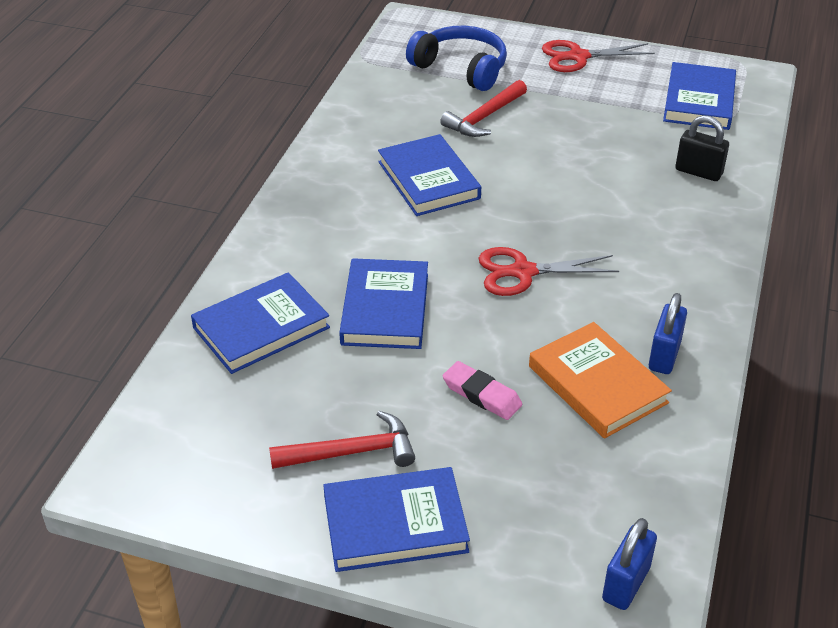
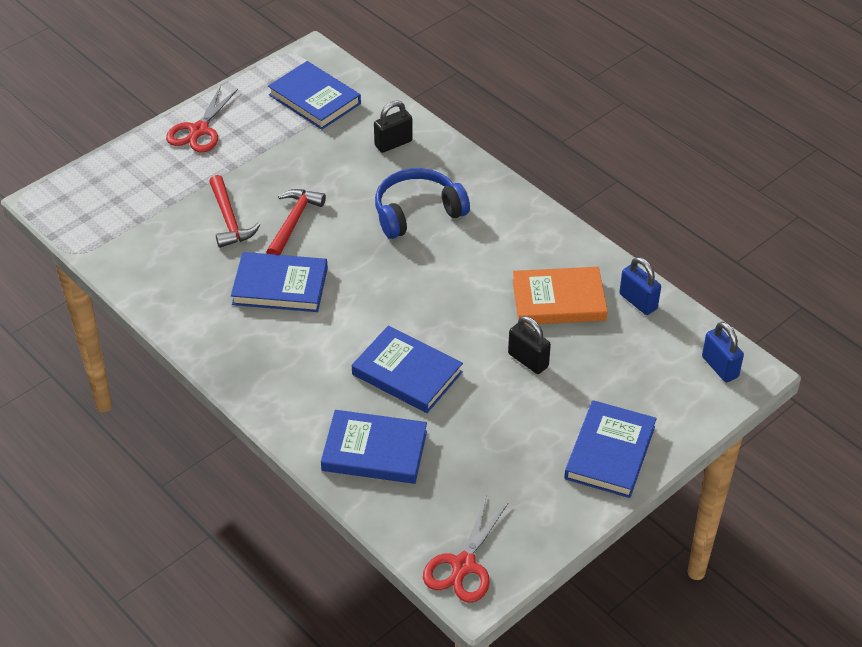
camera: 60 degrees left, 5 degrees up
(261, 327) = (374, 451): blue book -> blue book turned 75 degrees counterclockwise
(351, 452) = (534, 449): red hammer -> red hammer (293, 222)
(461, 68) = (150, 202): blue headphones -> blue headphones (417, 212)
(482, 394) = (528, 360): pink eraser -> black padlock
(522, 272) = (425, 284): red scissors -> red scissors (463, 566)
(664, 356) = (556, 256): blue padlock -> blue padlock (638, 301)

